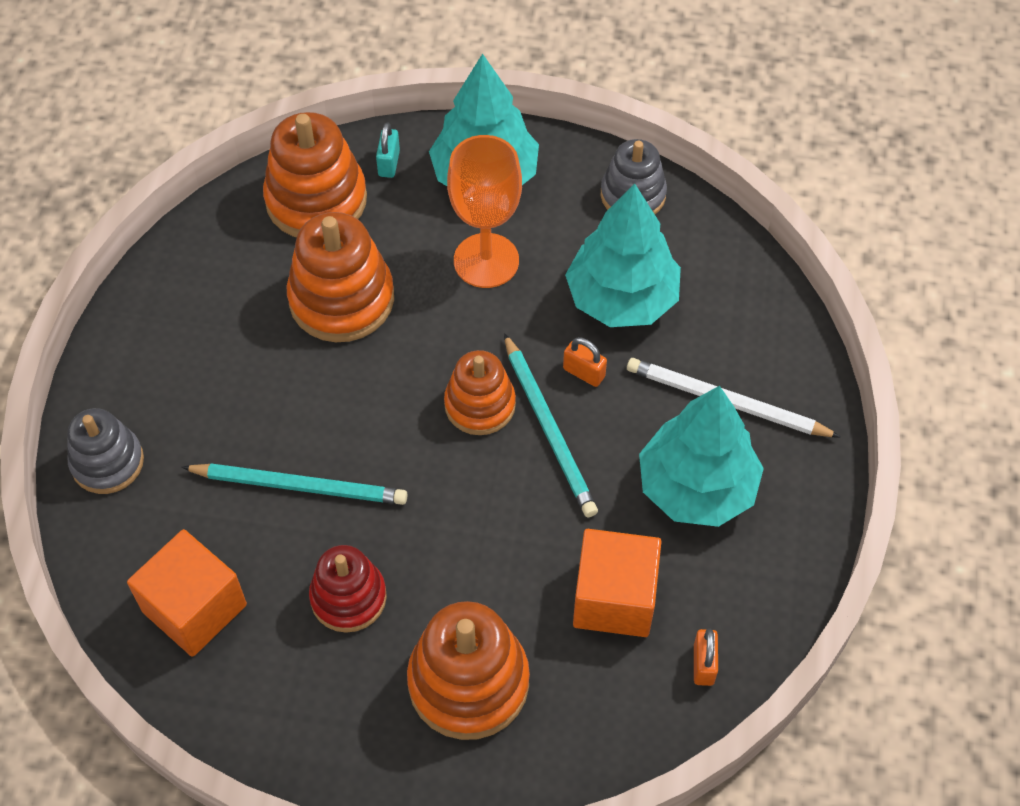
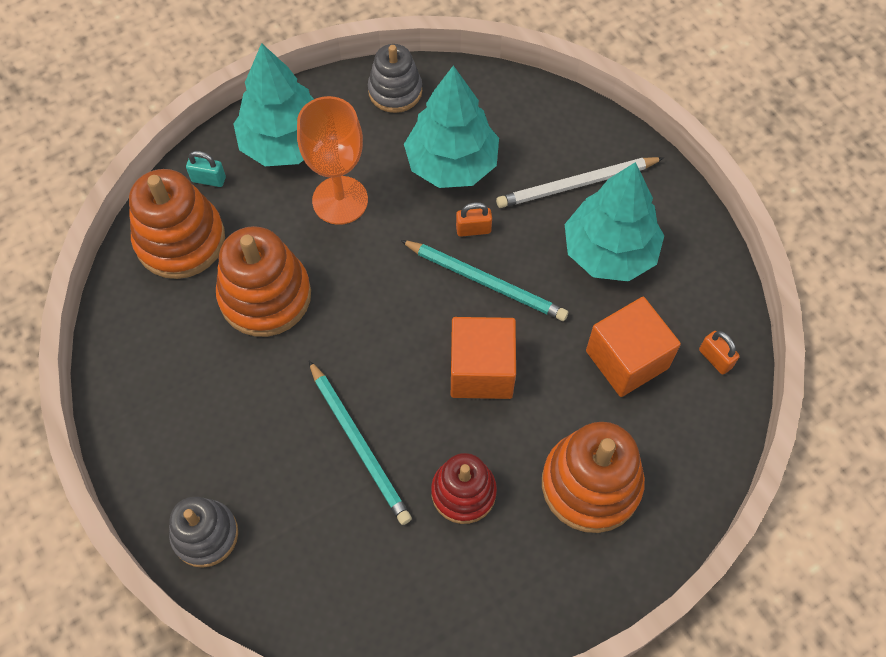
camera: 40 degrees left, 5 degrees up
(194, 608) = (367, 584): orange cube -> orange cube (481, 370)
(300, 486) = (359, 444): turquoise pencil -> turquoise pencil turned 90 degrees clockwise
(389, 163) = (208, 179): turquoise padlock -> turquoise padlock turned 45 degrees counterclockwise
(480, 405) = (427, 299): orange stacking toy -> none

